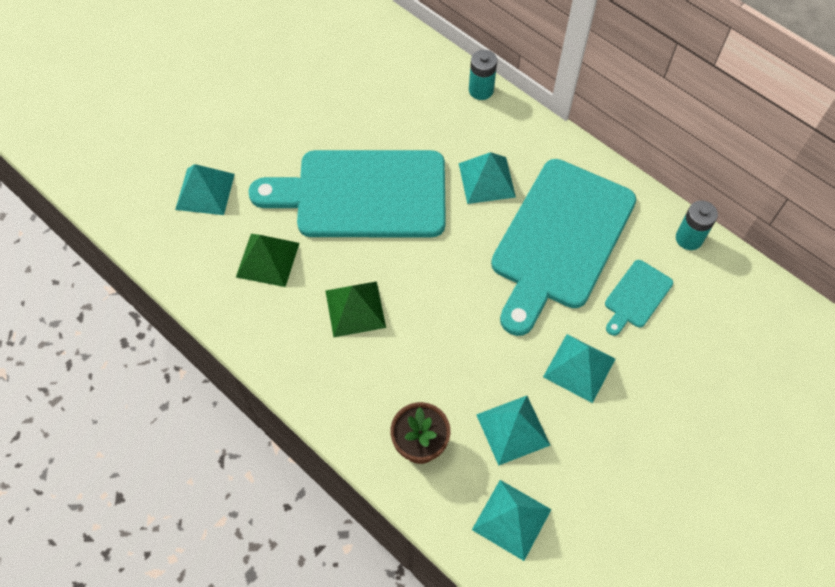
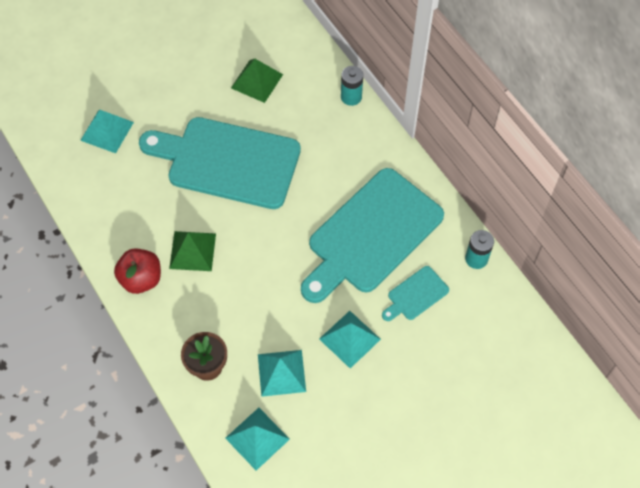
camera: 15 degrees right, 0 degrees up
(268, 260) = (138, 196): green pyramid -> green pyramid (257, 81)
(303, 358) = (141, 279): none -> red apple
(487, 180) = (330, 172): turquoise pyramid -> none

